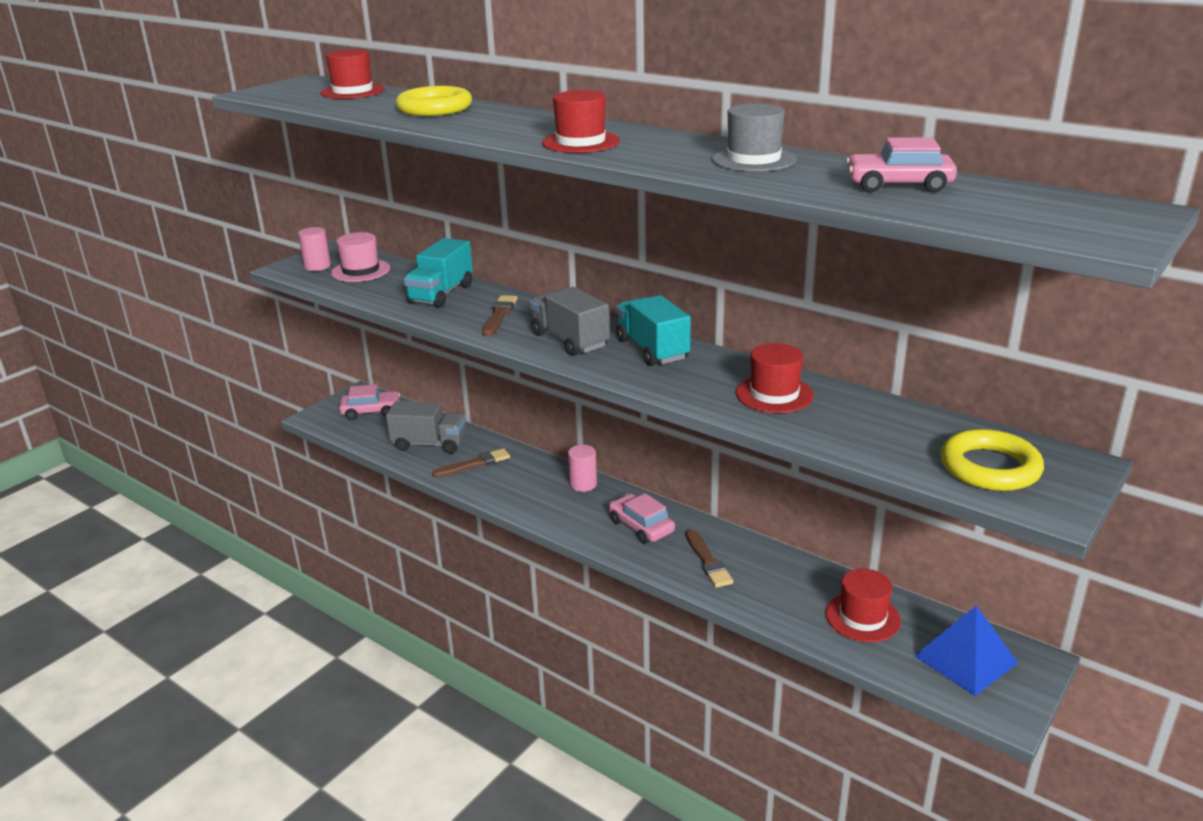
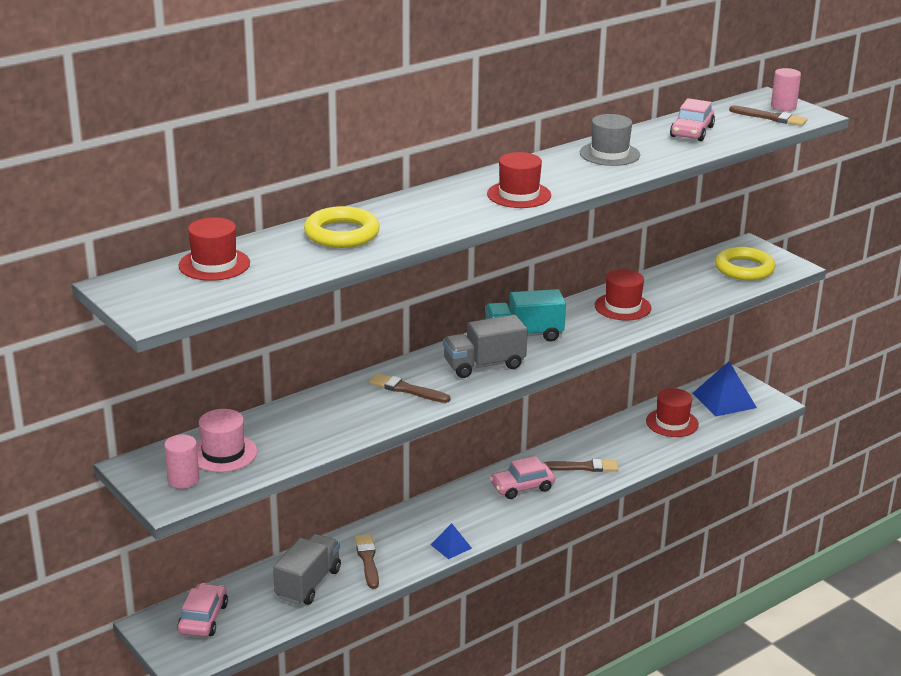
camera: 75 degrees left, 0 degrees up
(441, 294) = (331, 413): turquoise truck -> none
(514, 503) = (451, 546): none -> blue pyramid
(583, 484) = (441, 504): pink cylinder -> pink cylinder (783, 106)
(1043, 218) = (770, 117): none -> brown brush

